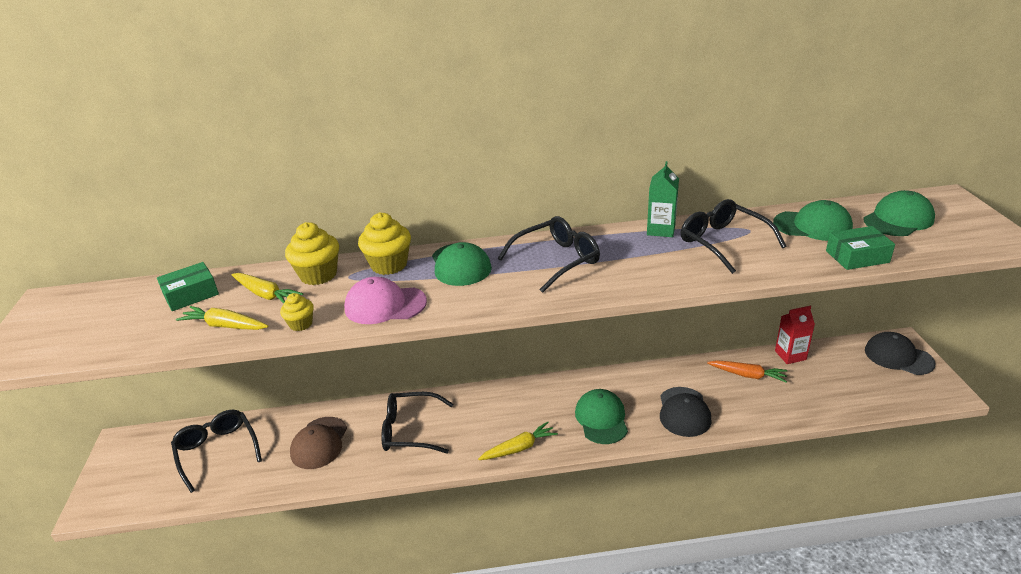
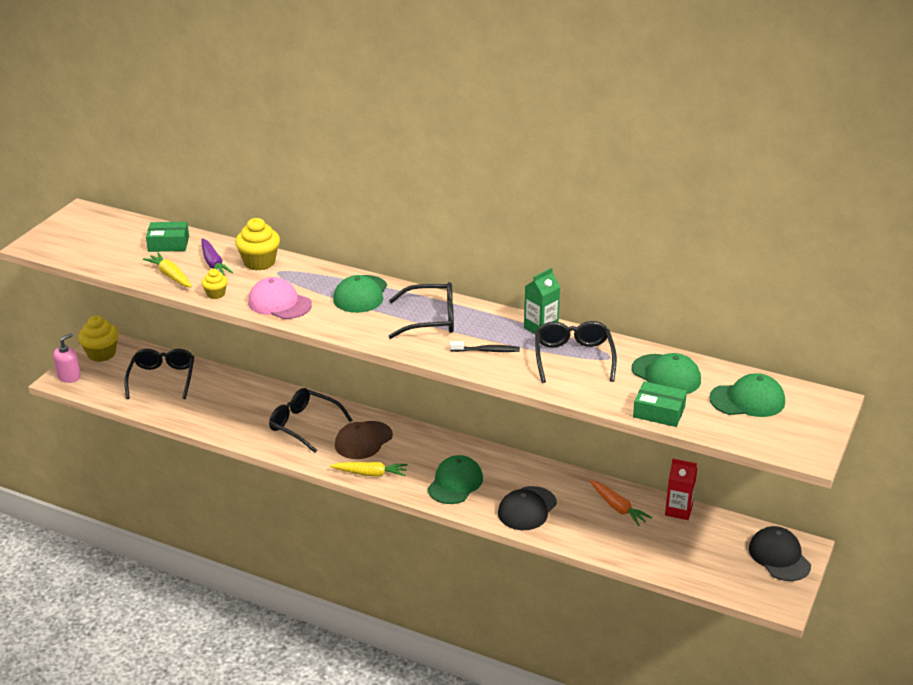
camera: 30 degrees right, 0 degrees up
(99, 498) = (69, 376): none -> pink soap dispenser
(266, 295) = (213, 263): yellow carrot -> purple carrot
(319, 443) = (234, 404): brown cap -> brown cap (363, 440)
(389, 265) = (312, 274): yellow cupcake -> yellow cupcake (101, 354)
(644, 266) = (487, 351): none -> black toothbrush

